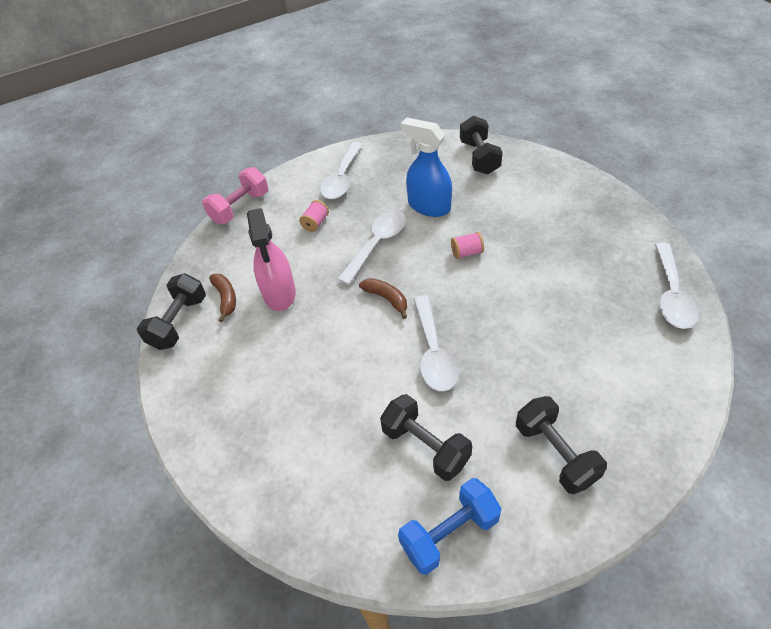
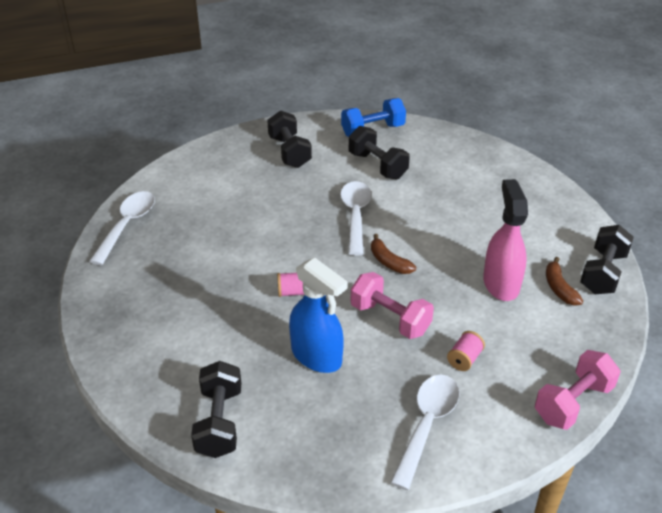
camera: 175 degrees left, 10 degrees down
(377, 244) = (390, 319): white spoon -> pink dumbbell

